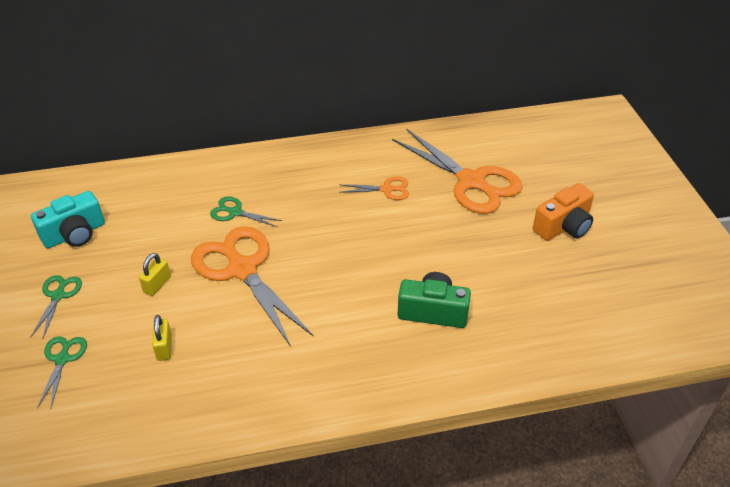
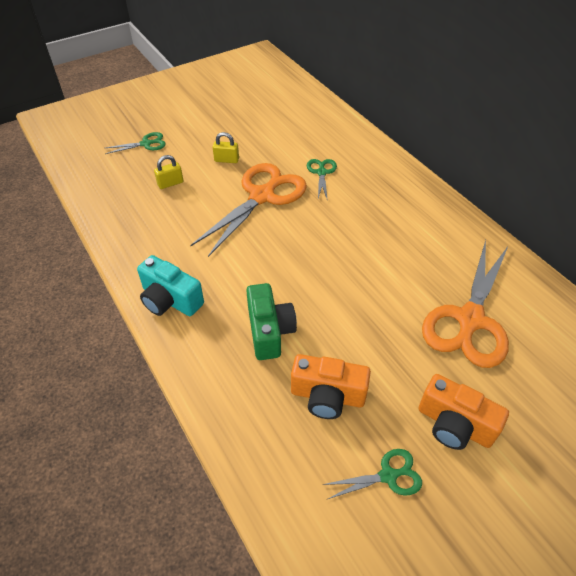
camera: 70 degrees right, 5 degrees up
(58, 295) = (198, 122): green scissors -> green scissors (388, 475)
(75, 234) = (255, 108): turquoise camera -> turquoise camera (170, 300)
(387, 189) = (411, 256): orange scissors -> none
(517, 291) = (327, 396): none -> orange camera

